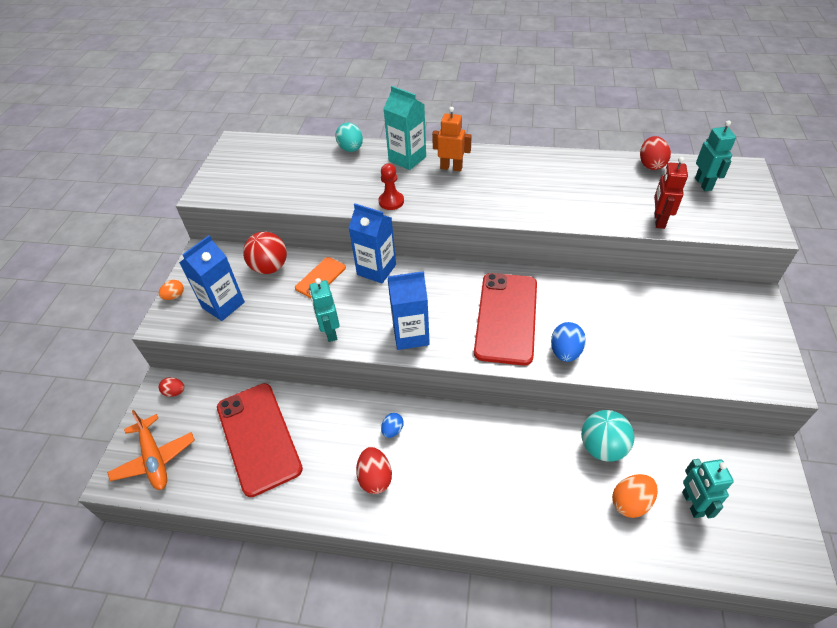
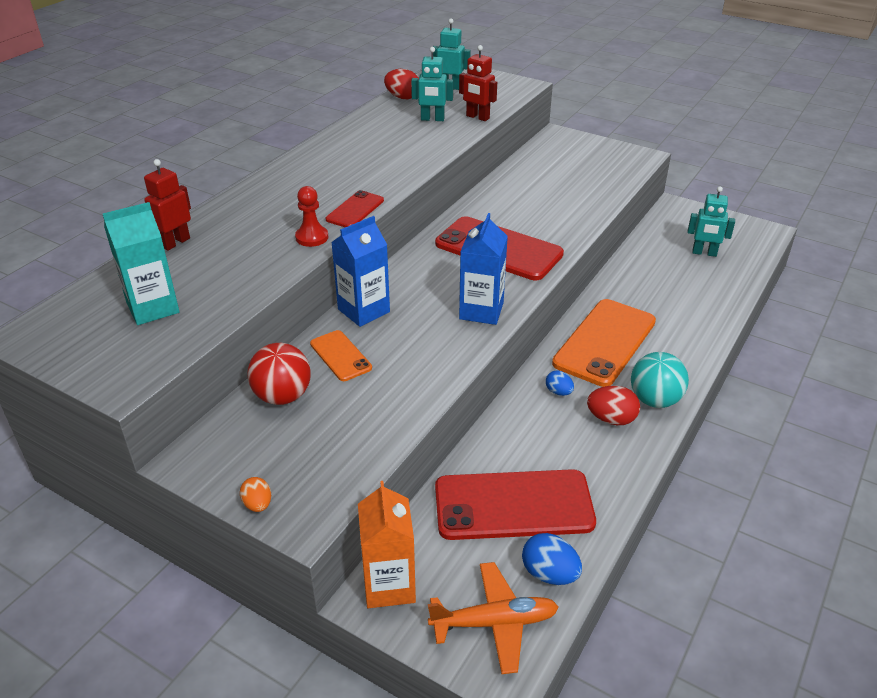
camera: 70 degrees left, 10 degrees down
(175, 392) = (389, 585): red egg -> orange carton
(223, 305) = (319, 453): blue carton -> none
(330, 332) = (437, 366): turquoise robot -> turquoise robot (432, 119)
(351, 149) = (175, 242): turquoise egg -> red robot
(407, 159) = (244, 210): turquoise carton -> turquoise carton (153, 308)
(441, 207) = (355, 210): none -> red phone
(451, 167) = (293, 188): orange robot -> none
(476, 446) = (604, 342): none -> orange phone
(565, 352) = (560, 232): blue egg -> blue egg (549, 574)
(602, 447) = (637, 275): turquoise ball -> turquoise ball (654, 400)
(630, 502) = (693, 279): orange egg -> none

